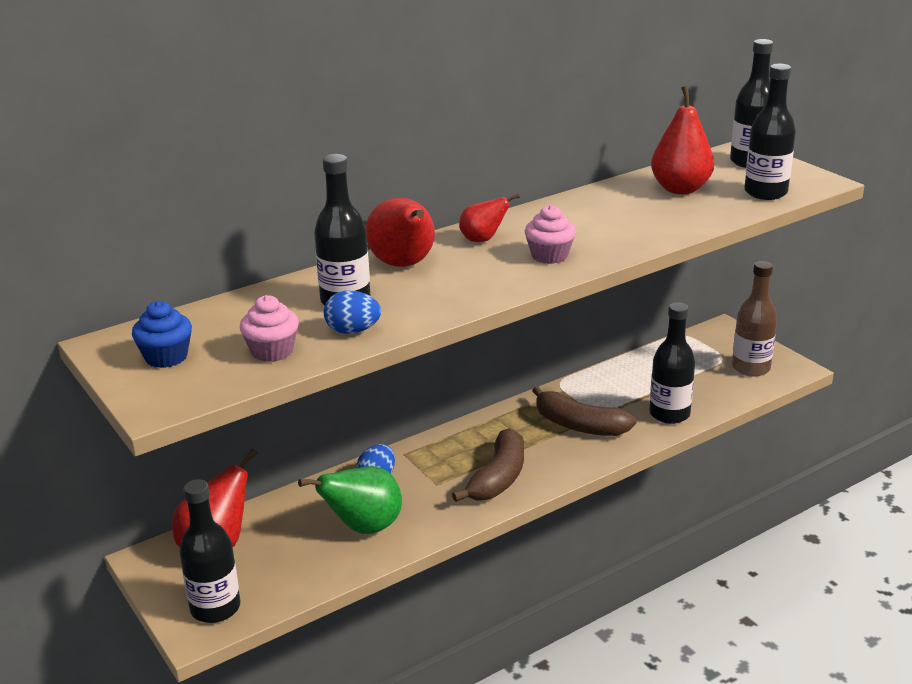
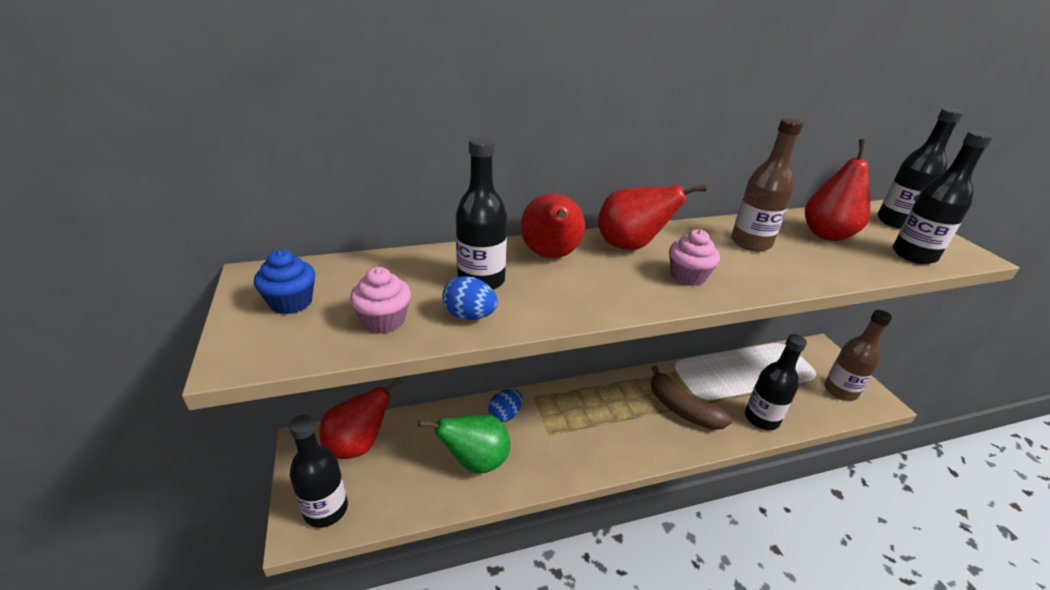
camera: 15 degrees right, 5 degrees up
(483, 240) = (631, 246): red pear -> red pear, size x1.70
(498, 478) = (600, 443): brown banana -> none
(604, 212) = (750, 243): none -> brown bottle

